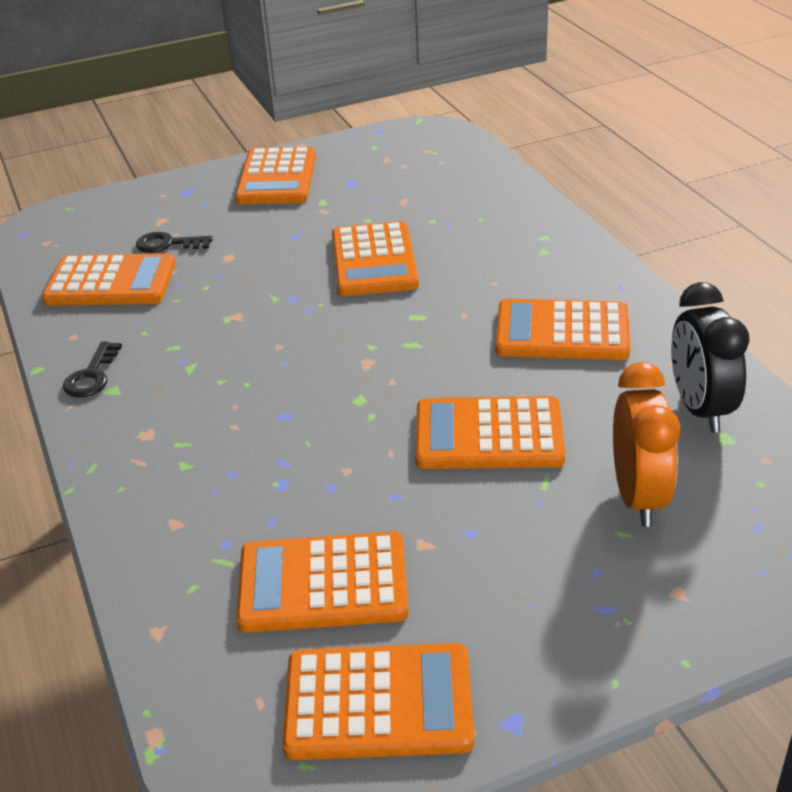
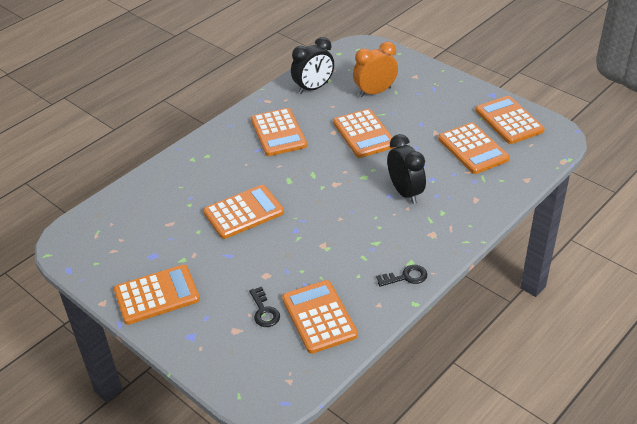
camera: 115 degrees left, 5 degrees up
(275, 436) = (405, 192): none -> black clock

